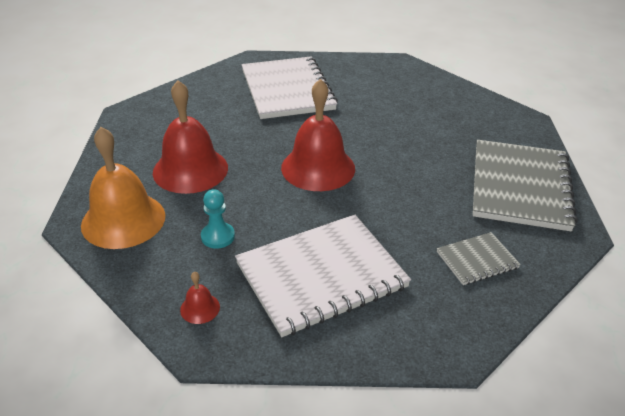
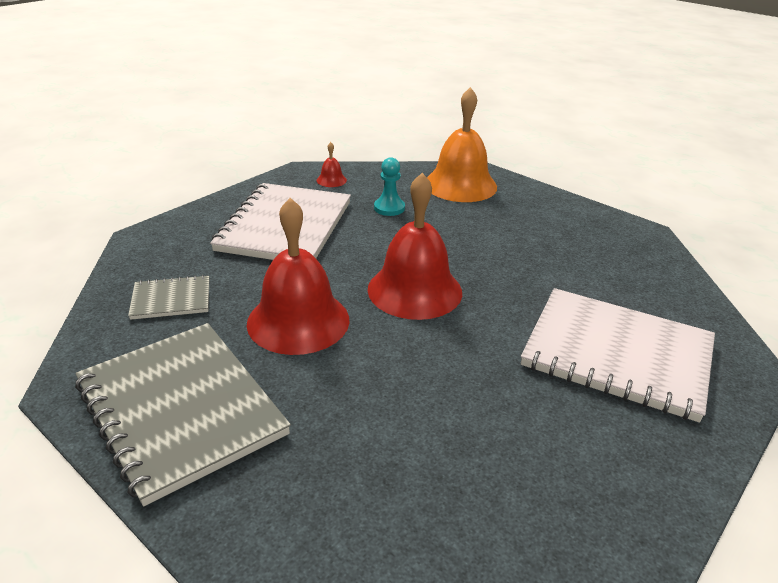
camera: 130 degrees right, 5 degrees down
(190, 170) = (497, 228): red bell -> red bell (298, 321)
(477, 260) = (171, 299): grey notebook -> grey notebook turned 60 degrees clockwise

